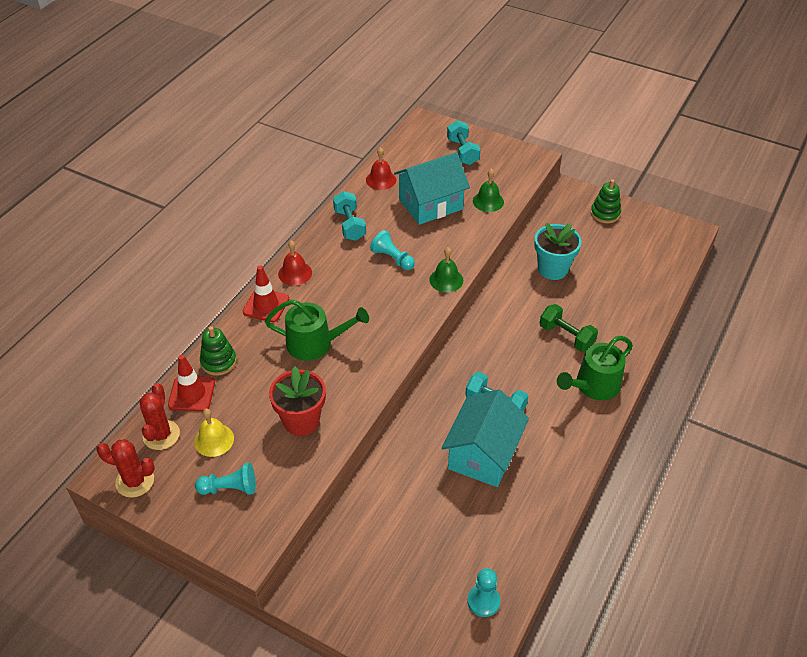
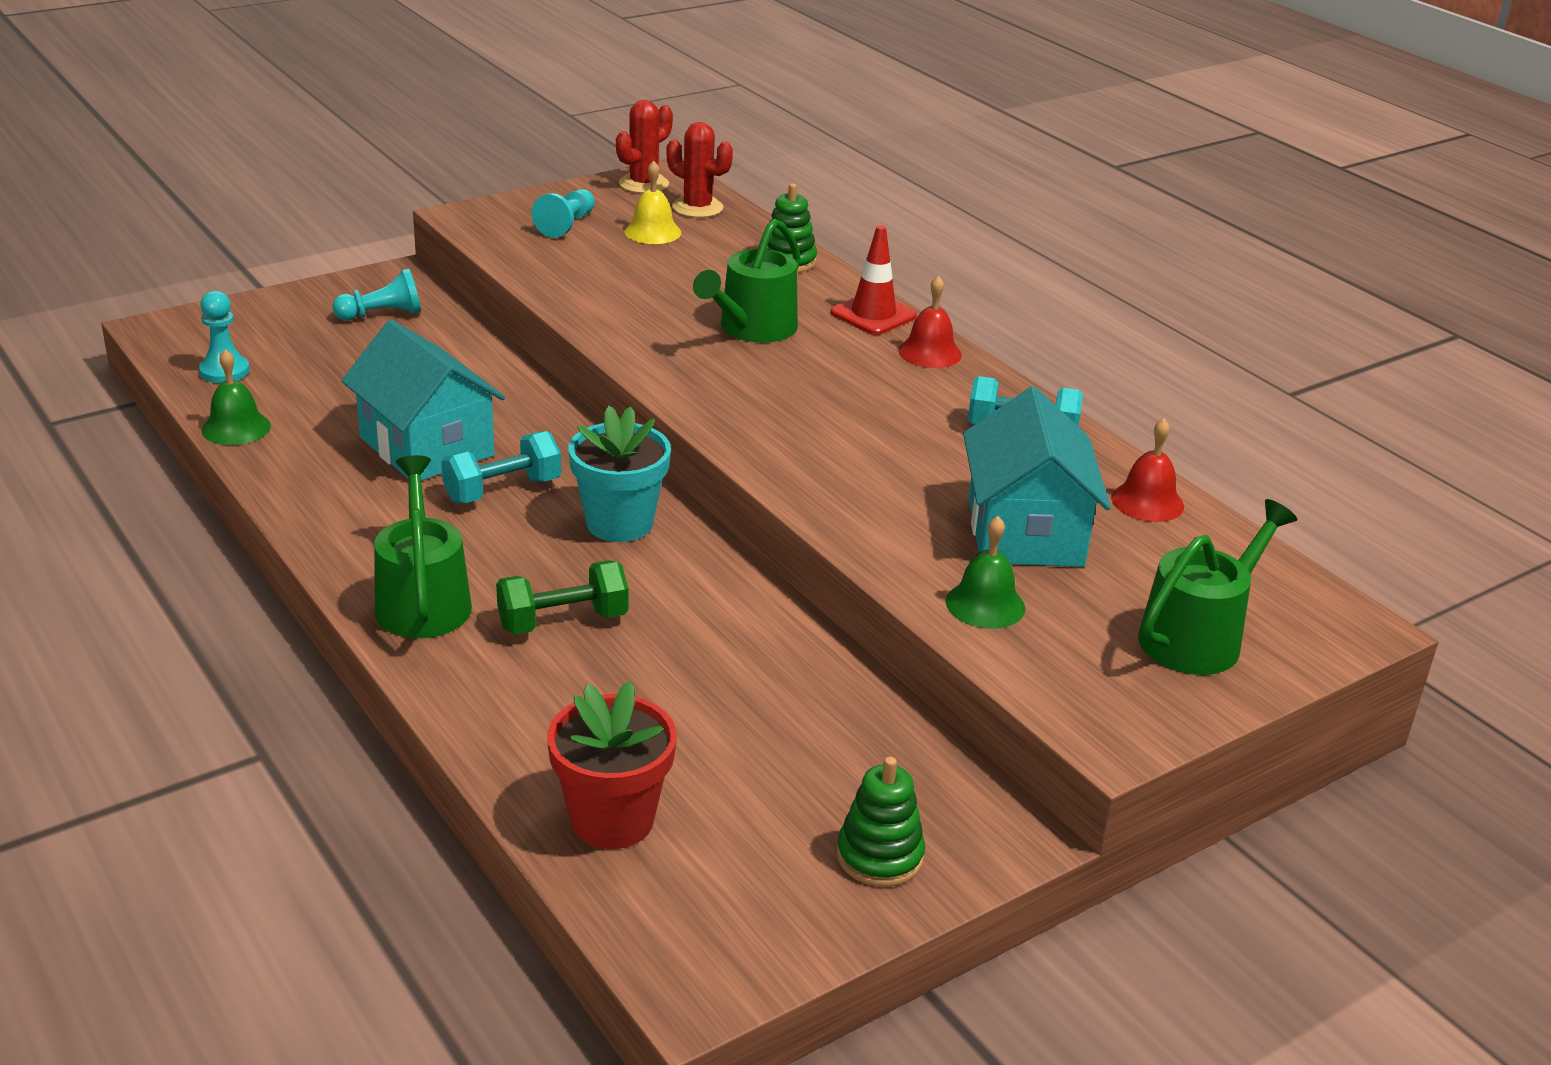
camera: 115 degrees right, 15 degrees down
(191, 394) = (747, 235): red traffic cone -> none
(301, 421) = (618, 285): red flower pot -> red flower pot (612, 820)
(392, 258) = (891, 443): turquoise pawn -> turquoise pawn (382, 314)
(446, 280) = (787, 476): green bell -> green bell (236, 428)
(462, 152) = (1197, 637): turquoise dumbbell -> green watering can
(553, 269) = (756, 685): turquoise flower pot -> turquoise flower pot (619, 523)

